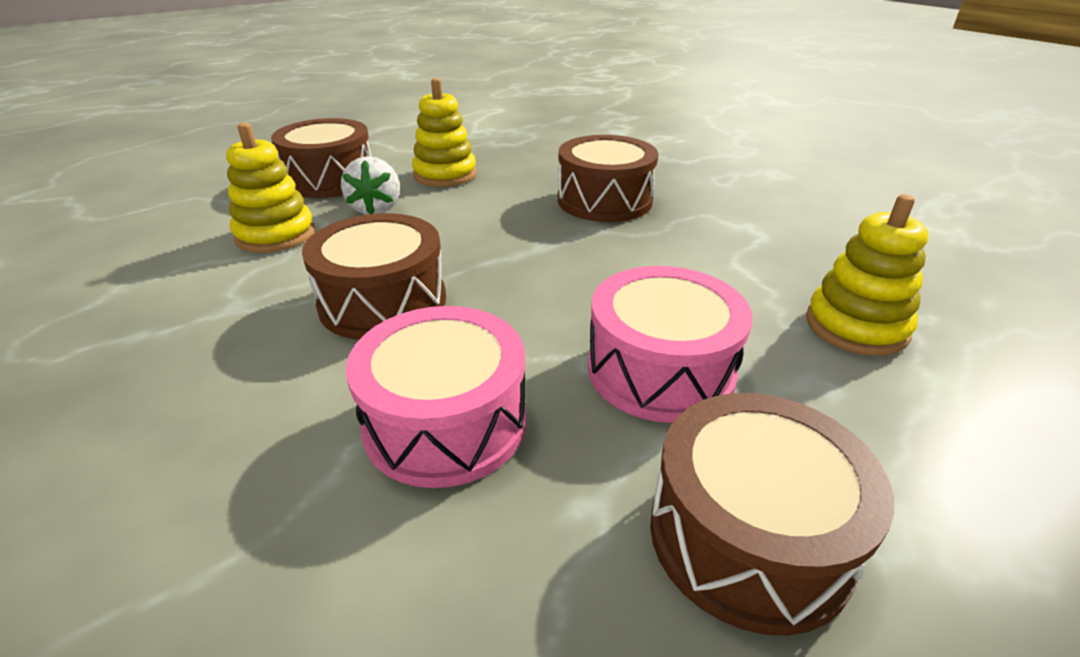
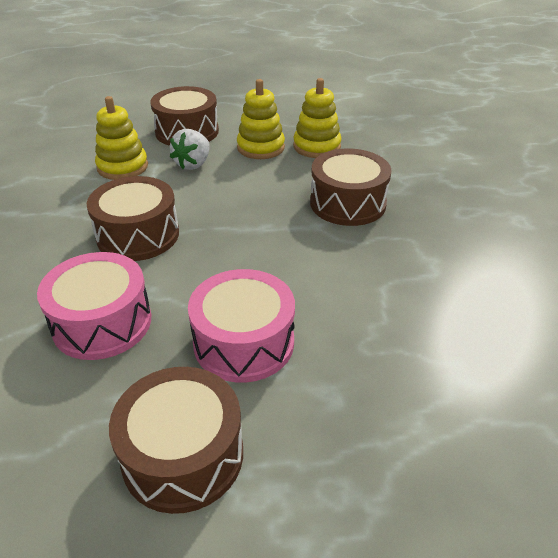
camera: 30 degrees right, 5 degrees up
(856, 326) = (411, 369): yellow stacking toy -> yellow stacking toy (317, 146)

